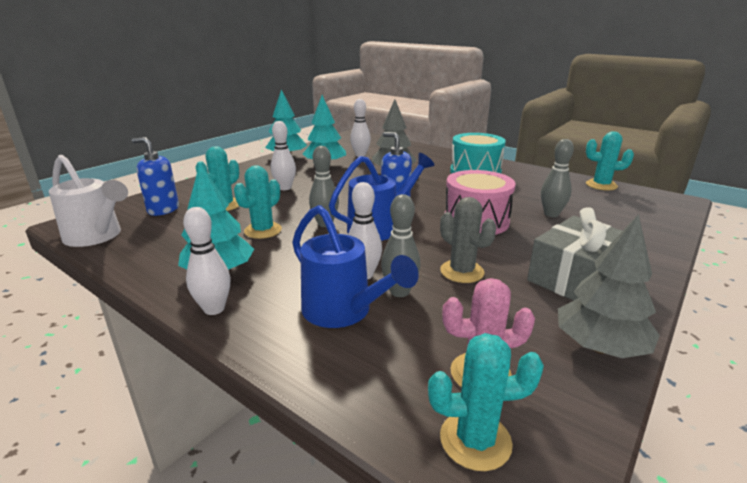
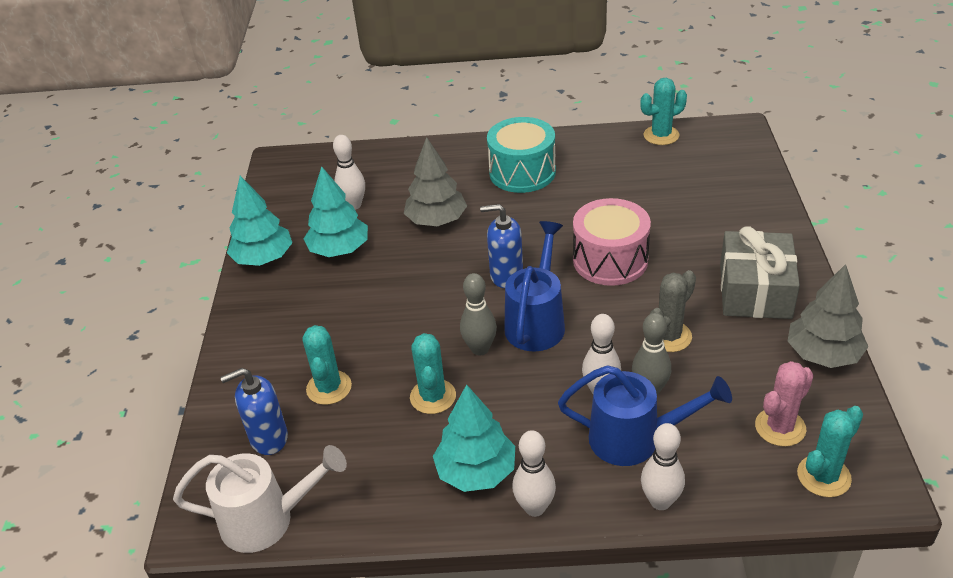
camera: 35 degrees left, 15 degrees up
(285, 188) = (353, 318): white bowling pin -> white bowling pin (660, 501)
(462, 272) = (669, 336): grey cactus -> grey cactus turned 60 degrees counterclockwise
(551, 214) = (661, 211): grey bowling pin -> none

